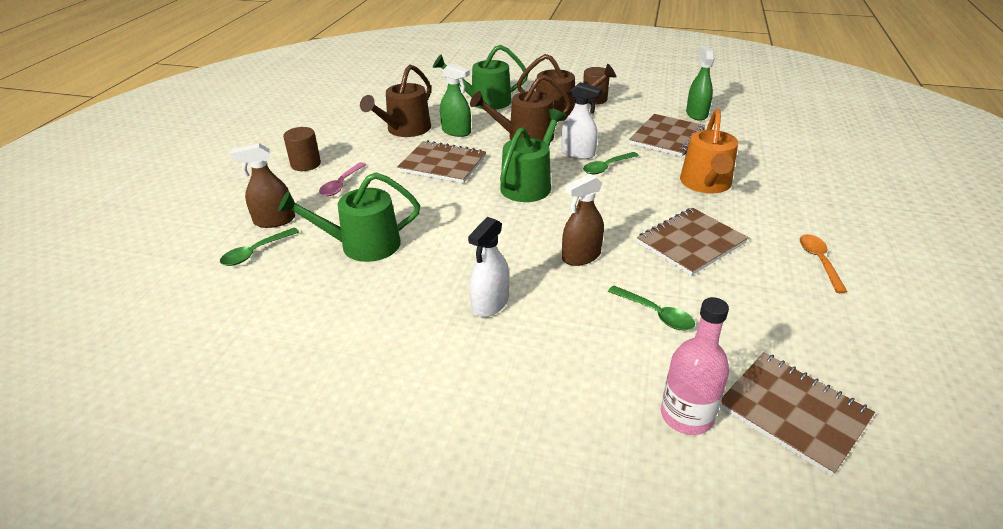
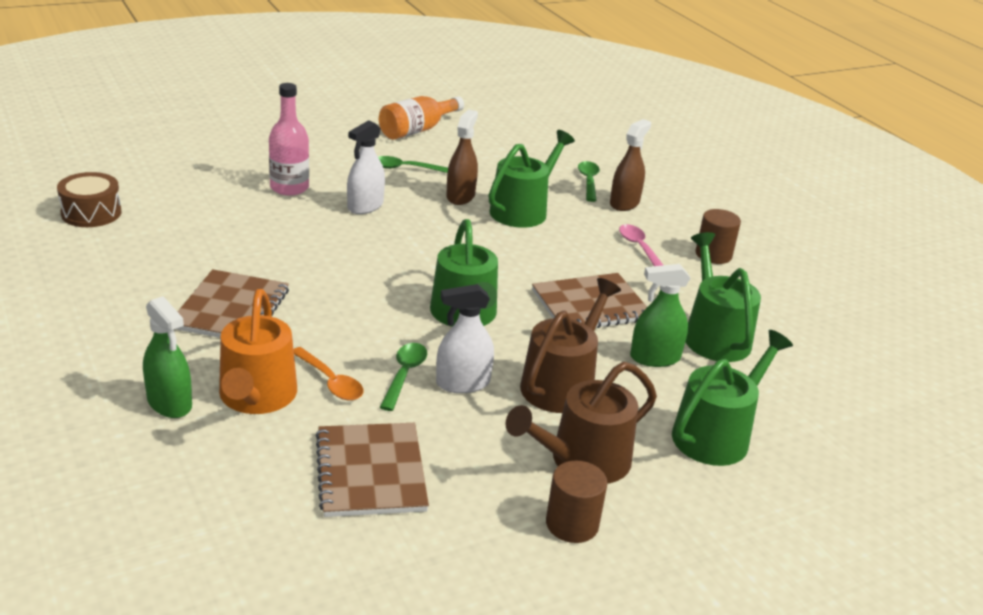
camera: 135 degrees right, 5 degrees down
(280, 410) = (417, 130): none -> orange bottle
(405, 129) = (714, 336): brown watering can -> green watering can
(490, 303) = (365, 206): white spray bottle -> white spray bottle turned 135 degrees counterclockwise
(581, 256) = (330, 261): brown spray bottle -> brown spray bottle (460, 196)
(656, 314) = (226, 239): green spoon -> green spoon (404, 168)
(686, 416) = (168, 192): pink bottle -> pink bottle (289, 188)
(696, 114) = (363, 564): green spray bottle -> green spray bottle (169, 403)
(706, 184) = (256, 397): orange watering can -> orange watering can turned 150 degrees counterclockwise
(793, 413) = (91, 213): brown notebook -> brown drum
(819, 261) = (81, 335): orange spoon -> orange spoon (330, 382)

